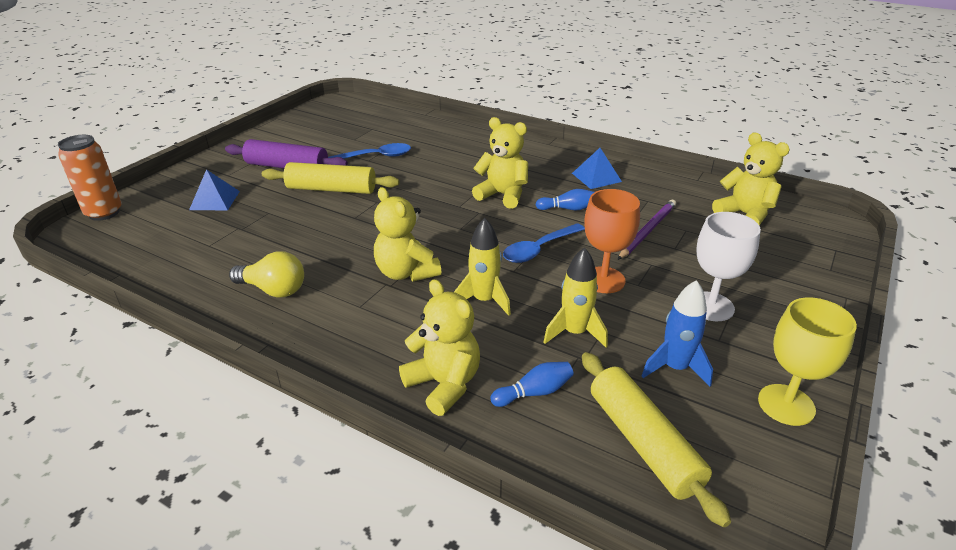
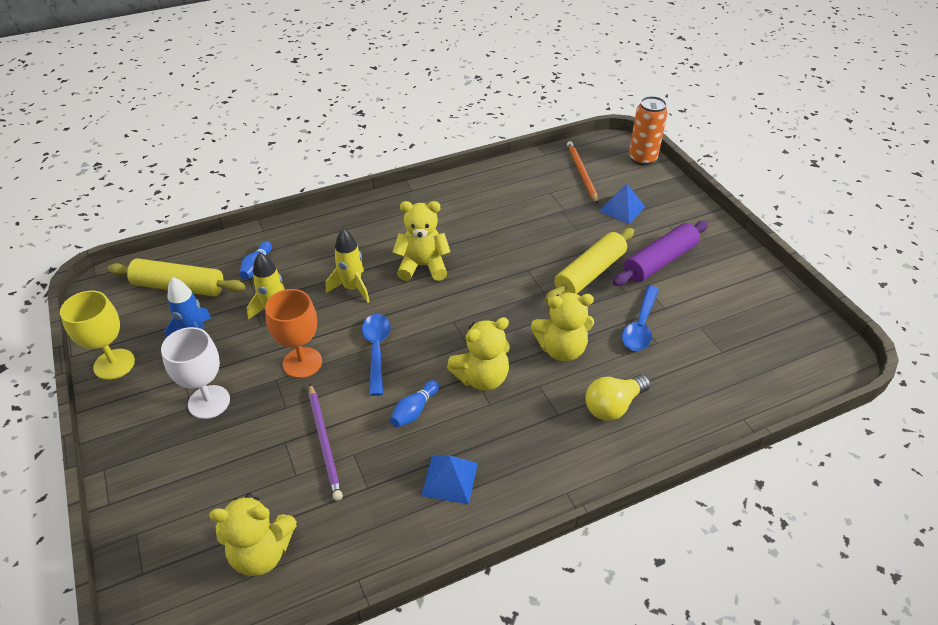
camera: 125 degrees right, 10 degrees up
(155, 238) = (581, 173): none -> orange pencil
(273, 290) = (464, 205): yellow light bulb -> yellow light bulb (613, 406)
(444, 384) = (304, 238): yellow teddy bear -> yellow teddy bear (561, 349)

